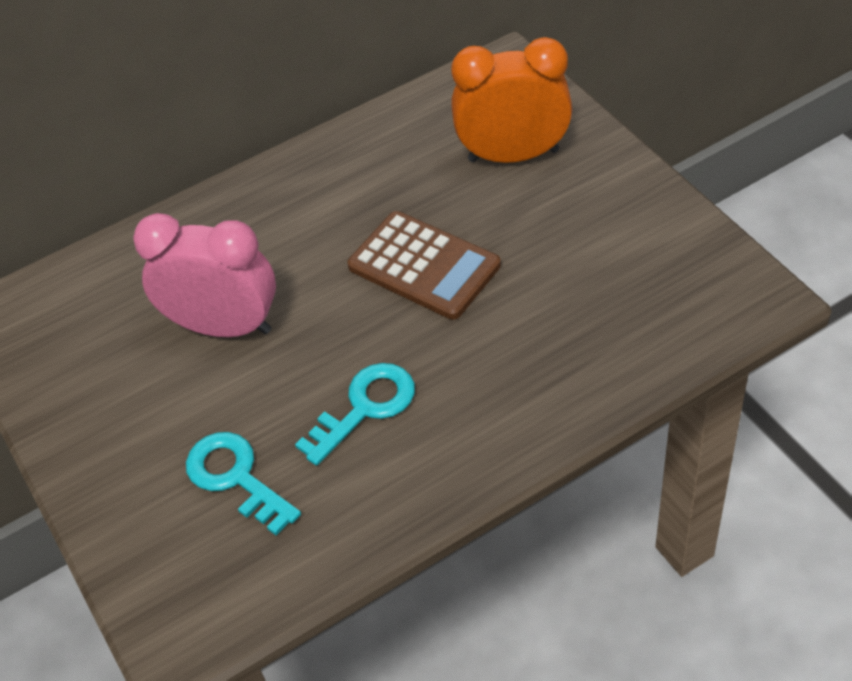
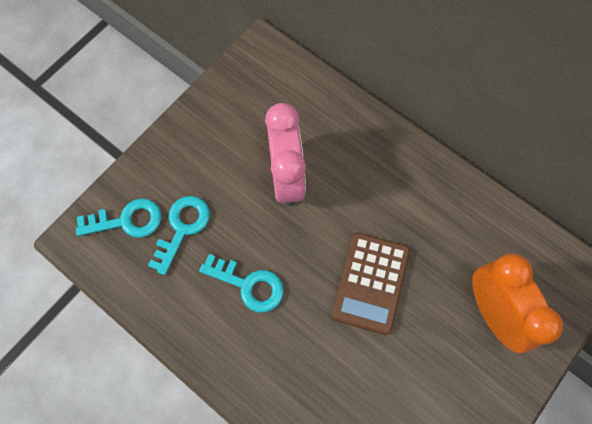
camera: 65 degrees right, 20 degrees up
(183, 555) = (127, 221): none -> turquoise key

